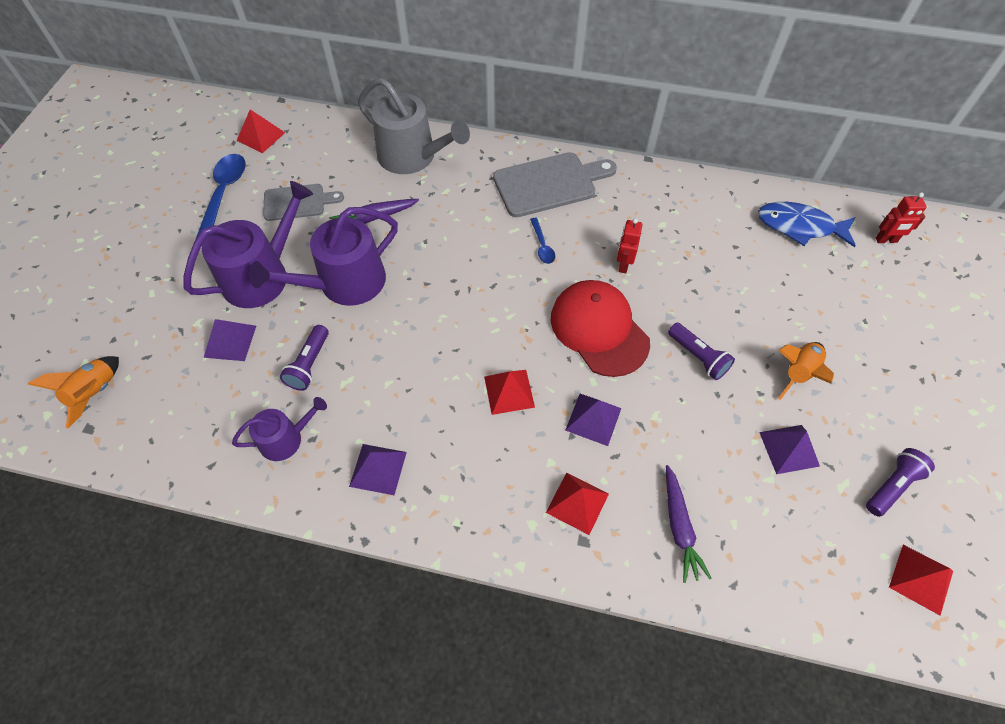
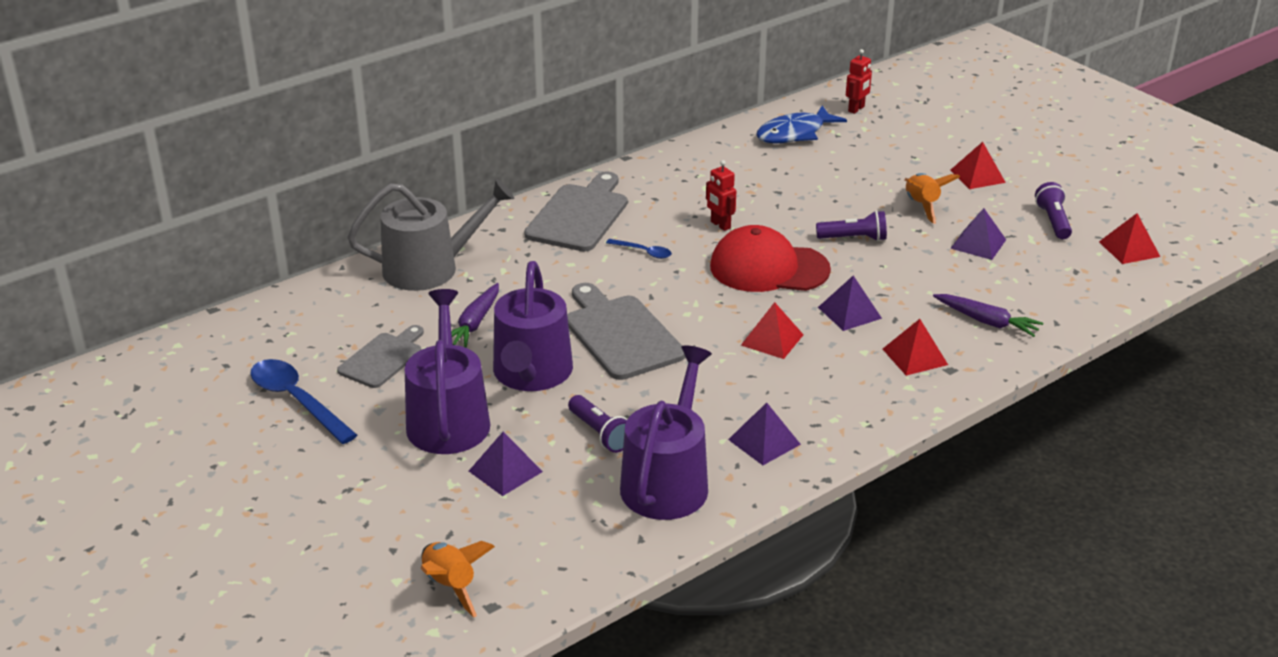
camera: 50 degrees left, 25 degrees down
(261, 136) = (248, 344): red pyramid -> red pyramid (977, 176)
(286, 439) = (667, 481): purple watering can -> purple watering can, size x1.78
(432, 299) = (620, 334): none -> grey cutting board

